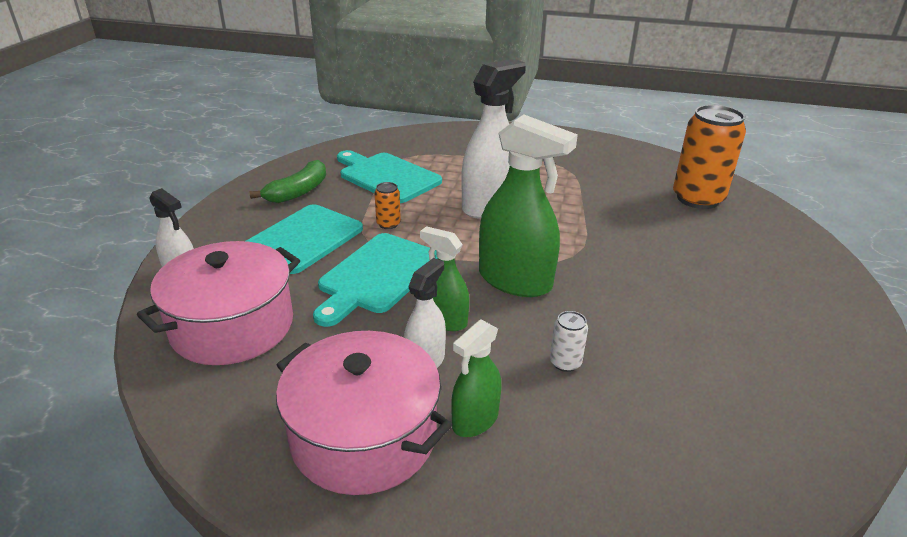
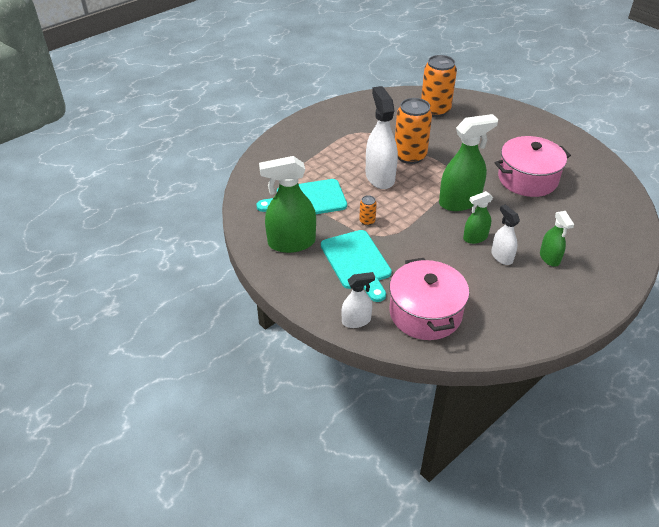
camera: 55 degrees left, 10 degrees up
(298, 192) = (291, 243): green banana -> green spray bottle
(364, 436) = (539, 294): pink pot -> pink pot (527, 179)
(377, 276) = (418, 245): turquoise cutting board -> none
(564, 212) = (410, 156): none -> orange can
(565, 363) = (530, 216): white can -> none

